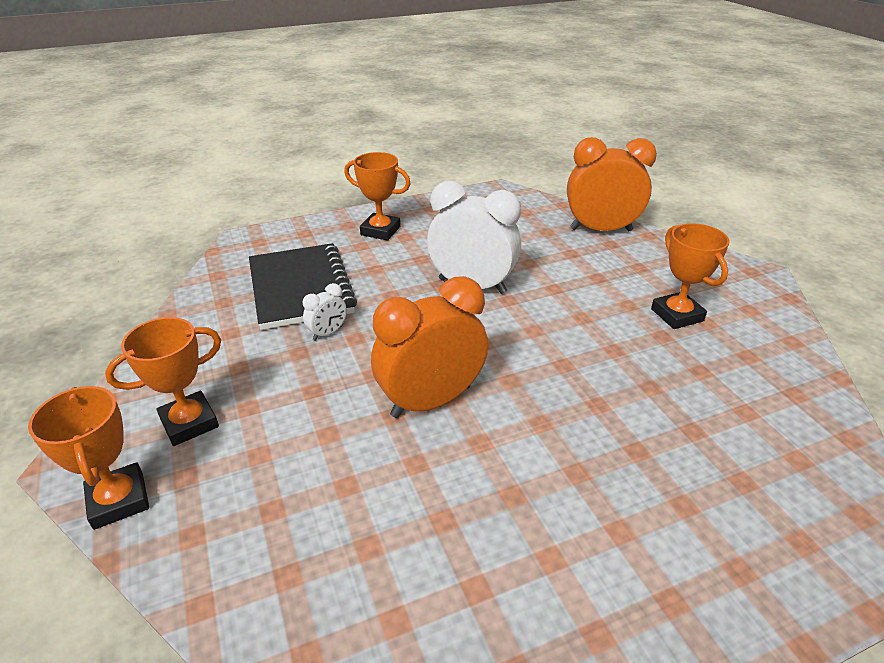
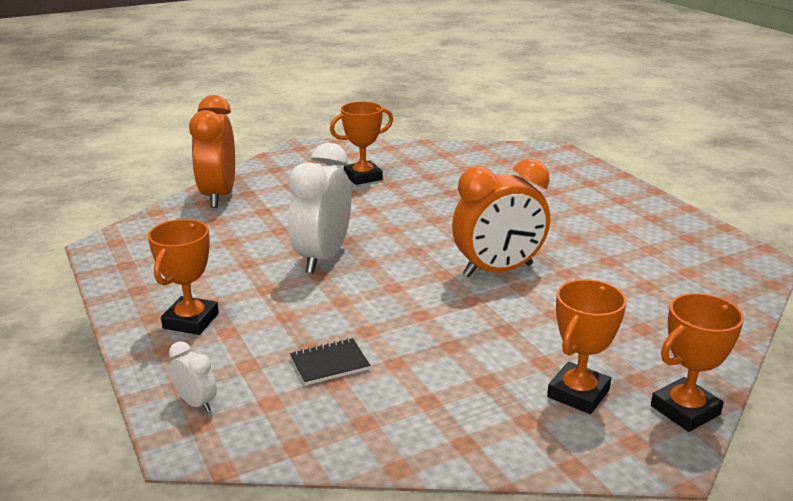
camera: 95 degrees left, 10 degrees down
(189, 423) = (578, 393): orange trophy -> orange trophy turned 75 degrees clockwise
(301, 288) = (329, 363): black notebook -> black notebook, size x0.44
(328, 333) = (416, 332): white clock -> white clock (196, 403)
(431, 401) = (498, 270): orange clock -> orange clock turned 75 degrees counterclockwise

